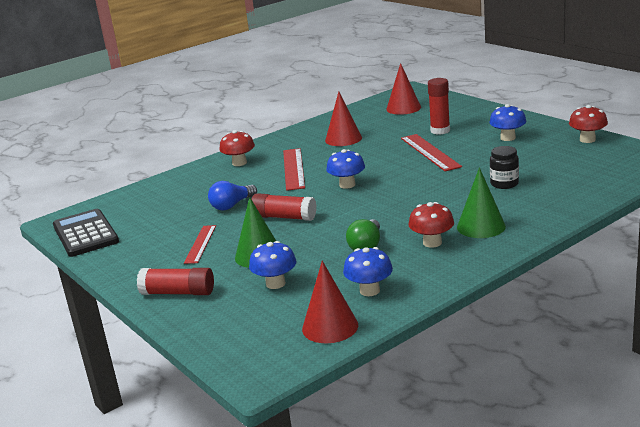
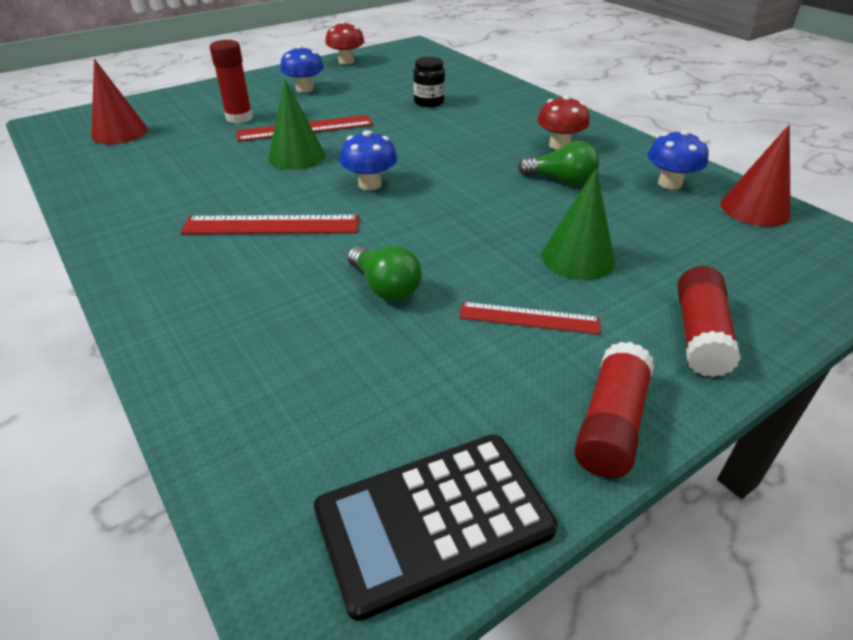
camera: 90 degrees left, 15 degrees up
(232, 205) = (385, 287): blue light bulb -> green light bulb
(239, 163) = (188, 282): red mushroom -> none
(275, 283) = (660, 244): blue mushroom -> none
(284, 217) = (456, 236): red glue stick -> red glue stick (611, 424)
(343, 139) = (188, 180): red cone -> none
(481, 226) = (527, 121): green cone -> green cone (296, 156)

